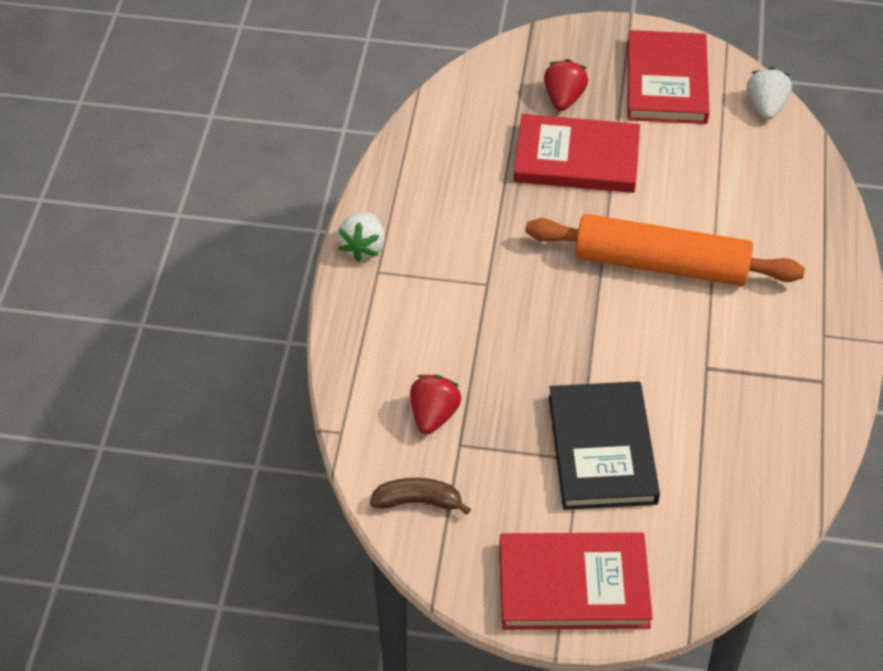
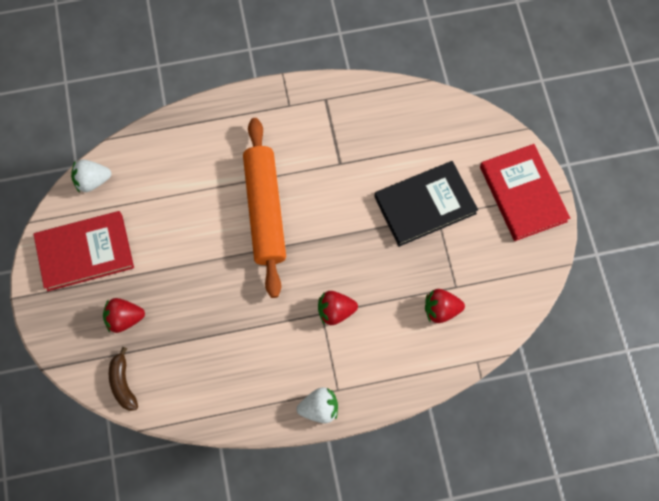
camera: 110 degrees left, 20 degrees up
(418, 502) = (506, 296): brown banana -> brown banana (123, 383)
(483, 299) = (335, 311): none -> red strawberry
(576, 158) = (184, 291): red book -> none

